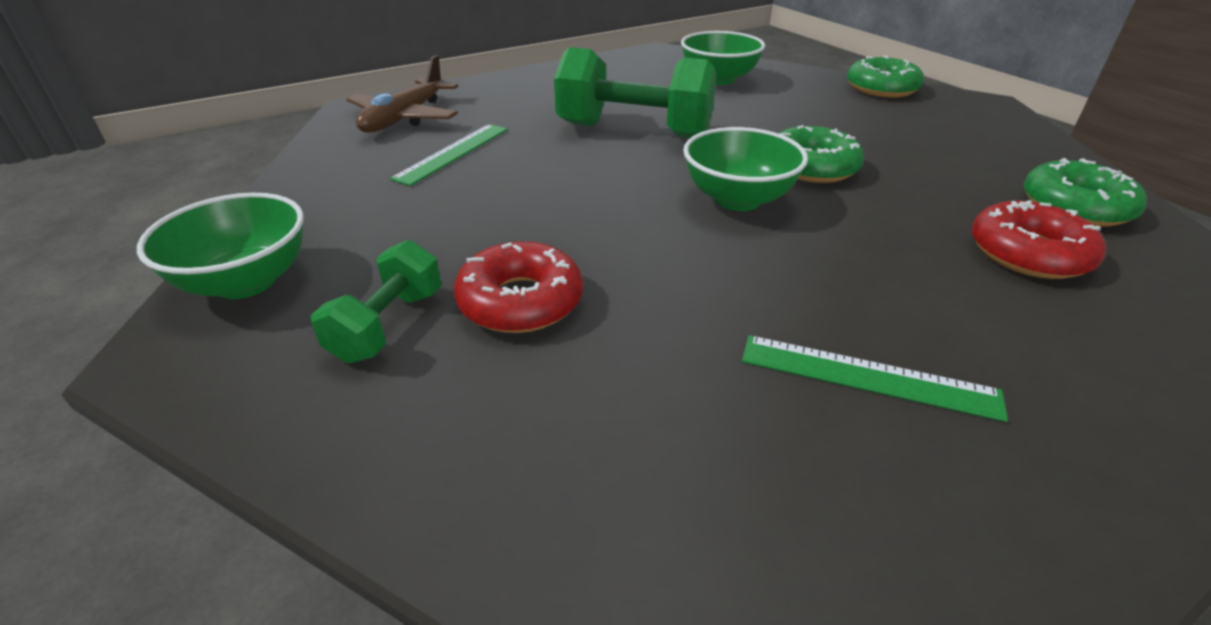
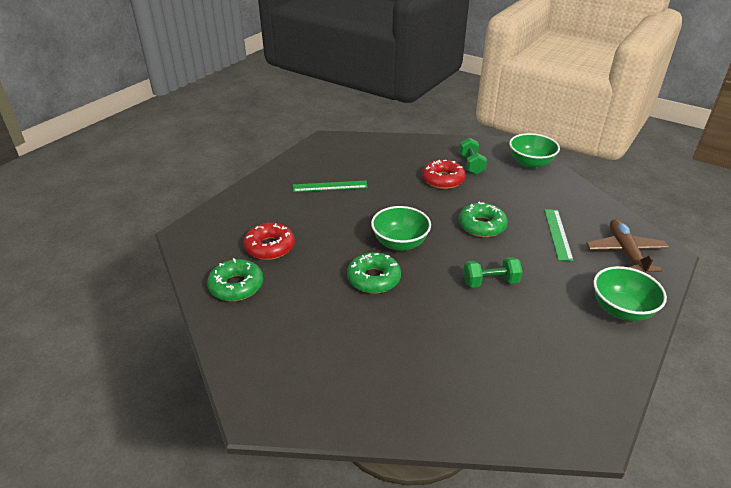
camera: 155 degrees right, 0 degrees up
(634, 131) = (490, 282): green dumbbell -> green dumbbell, size x0.55
(718, 79) = (490, 380): green bowl -> green bowl (621, 310)
(881, 88) = (348, 414): green donut -> green donut (482, 226)

